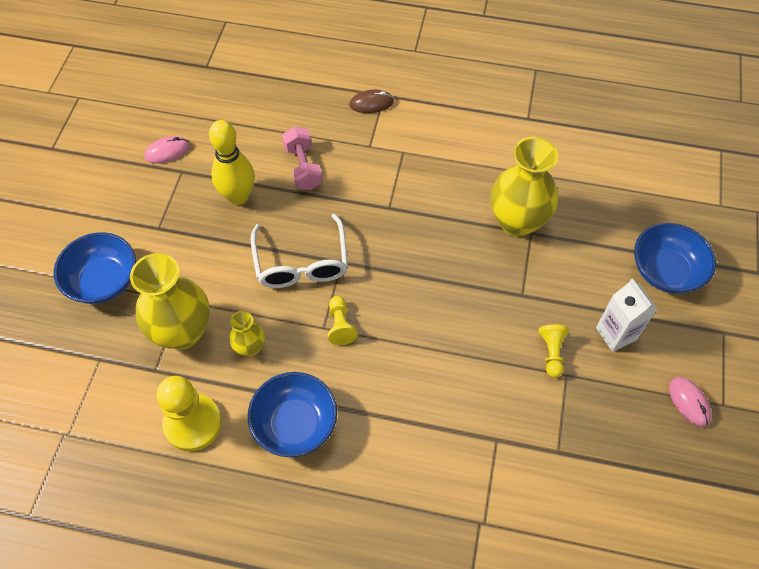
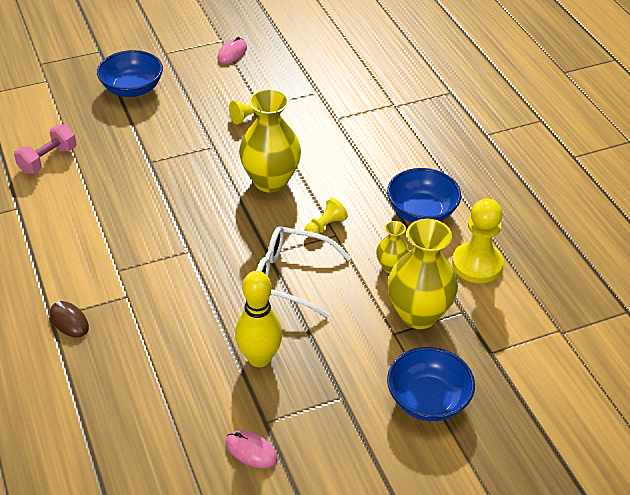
camera: 125 degrees left, 15 degrees down
(301, 263) = (291, 277): white glasses -> white glasses turned 120 degrees counterclockwise
(303, 167) = (188, 330): pink dumbbell -> pink dumbbell (48, 160)
(517, 222) = (144, 172): yellow vase -> yellow vase (270, 181)
(616, 334) = (207, 95): white carton -> none

